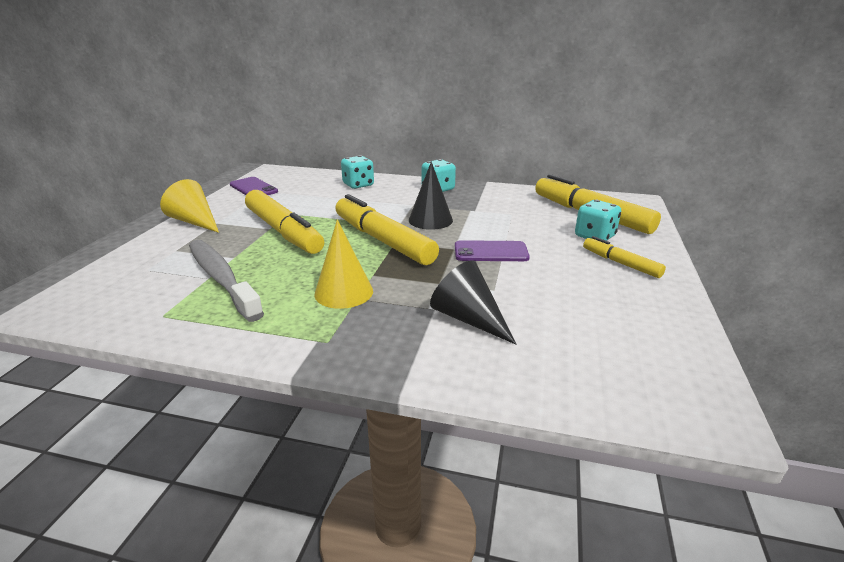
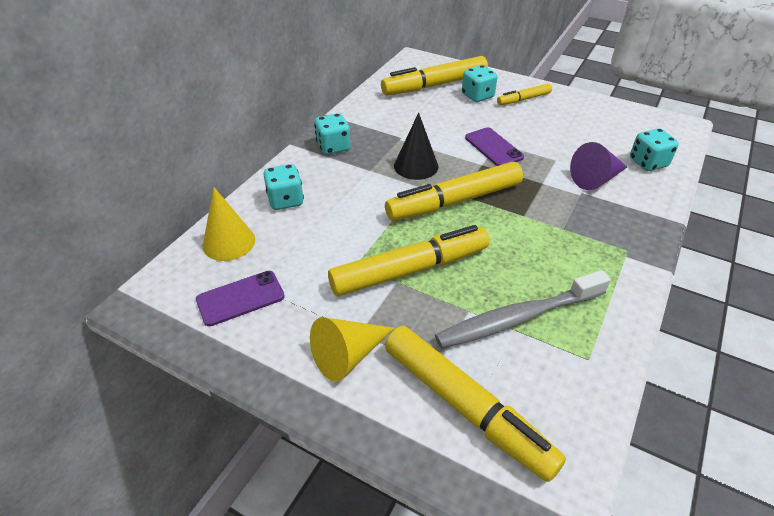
camera: 75 degrees left, 15 degrees up
(132, 263) = (466, 407): none -> yellow marker
(344, 292) = (553, 235): yellow cone -> yellow cone (229, 242)
(468, 318) = (596, 179): black cone -> purple cone
(491, 252) = (493, 147): purple phone -> purple phone turned 45 degrees counterclockwise
(542, 365) = (648, 163): none -> turquoise dice

